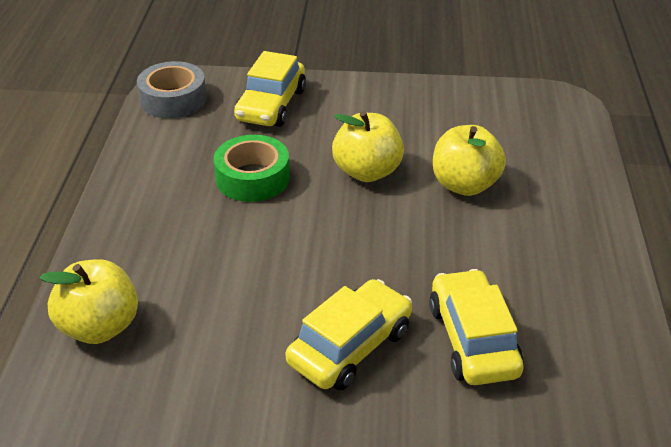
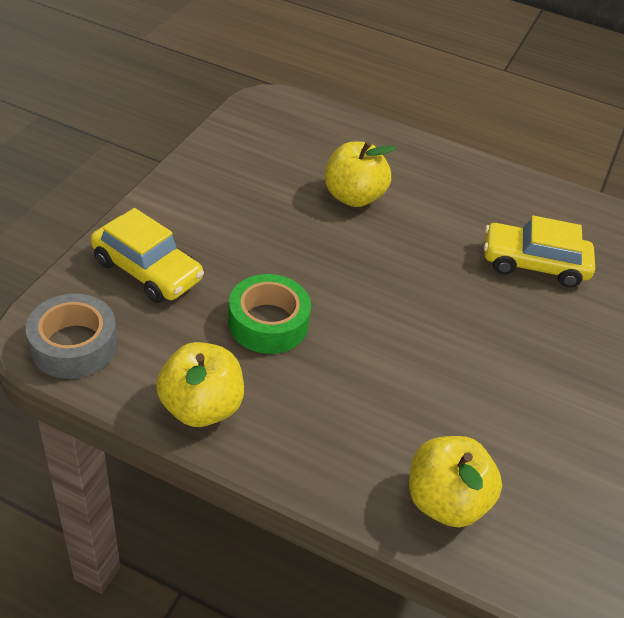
camera: 75 degrees left, 5 degrees up
(350, 346) = (522, 332): yellow car -> none
(367, 171) = (303, 244): yellow apple -> yellow apple (201, 407)

